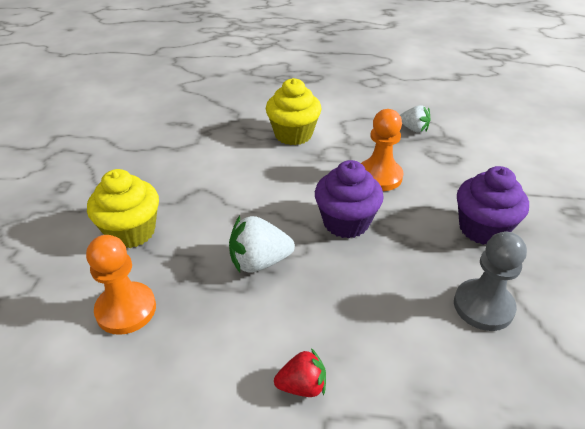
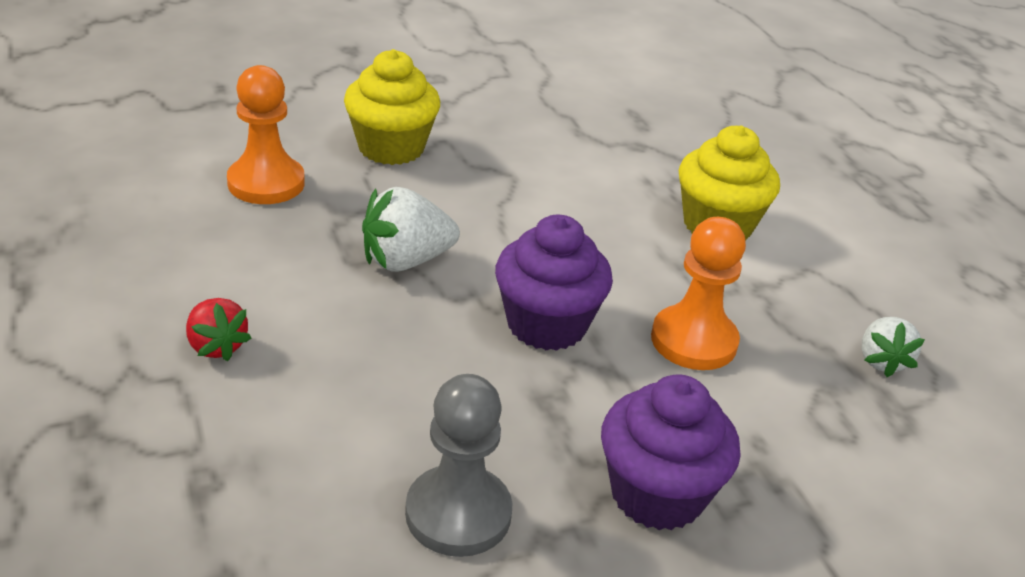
camera: 60 degrees right, 5 degrees down
(259, 262) = (406, 261): white strawberry -> white strawberry turned 75 degrees counterclockwise

